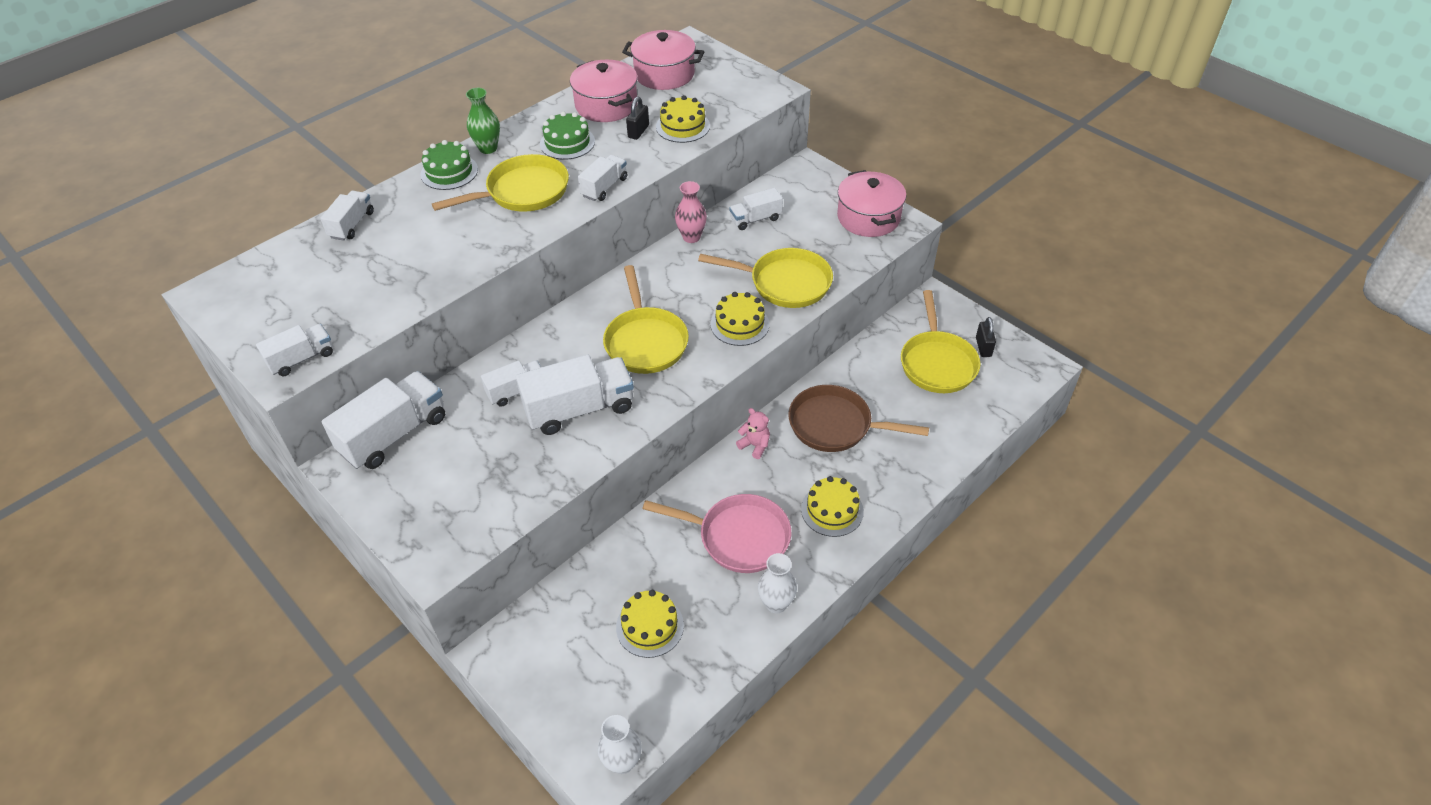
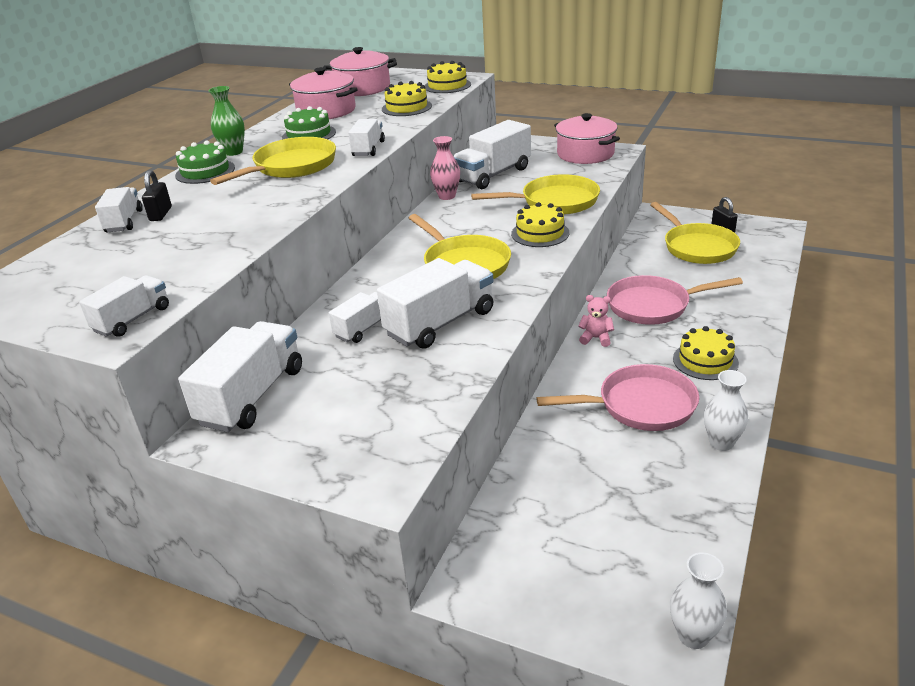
camera: 20 degrees left, 15 degrees down
(638, 131) = (369, 117): black padlock -> black padlock (161, 214)
(650, 626) = (617, 503): yellow cake -> yellow cake (447, 85)
(755, 219) = (493, 175): white truck -> white truck, size x1.78
(835, 425) = (653, 306): brown pan -> pink pan

